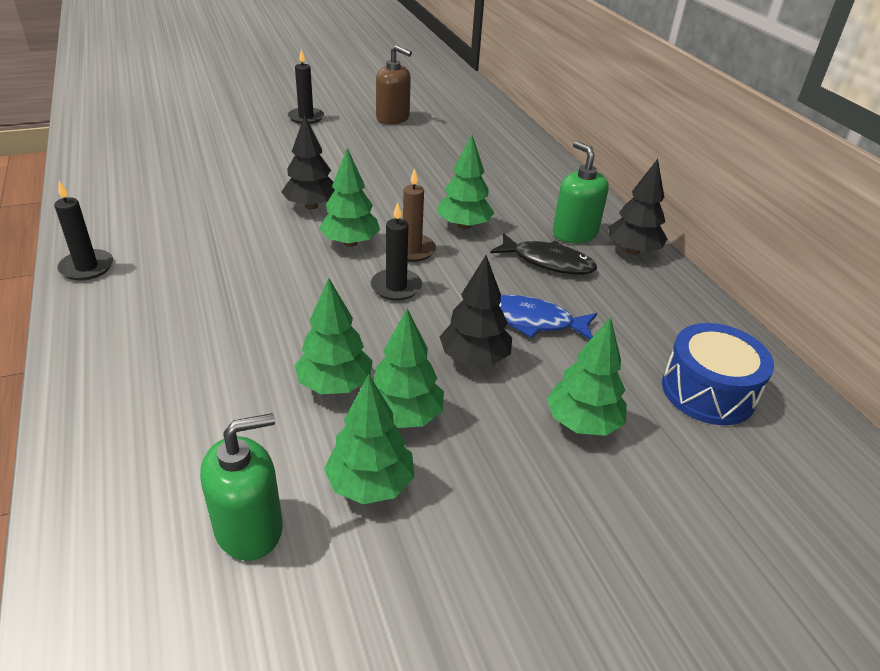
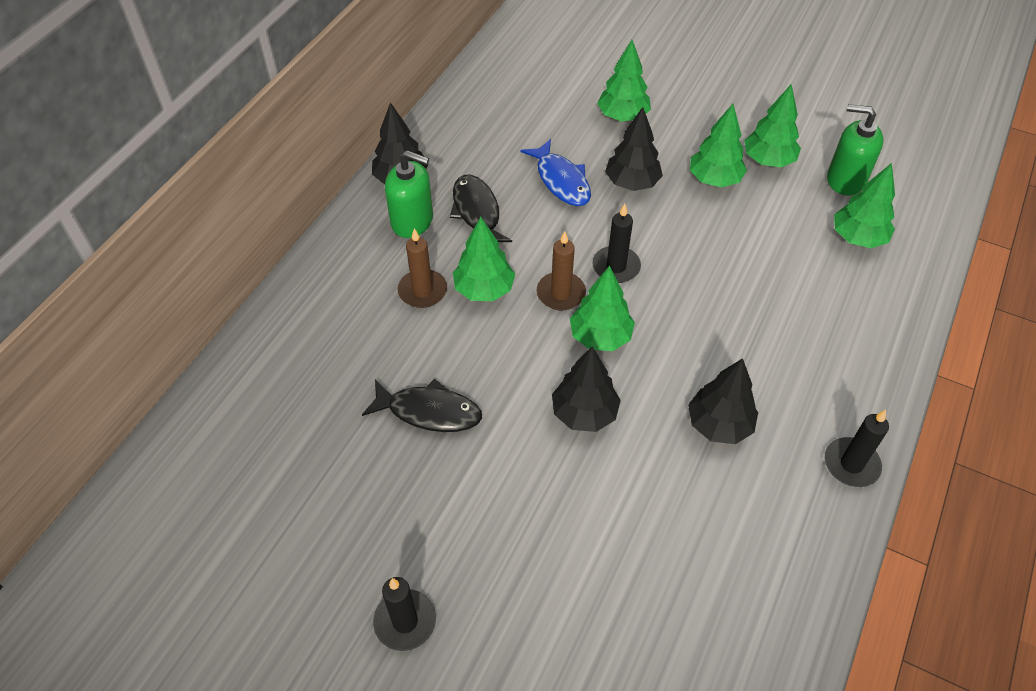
camera: 130 degrees left, 15 degrees up
(211, 241) = (719, 425): none -> black tree
(335, 385) = (736, 222): green tree -> green tree (857, 238)
(393, 118) = (305, 528): brown soap dispenser -> none
(401, 168) = (429, 411): none -> black fish
(498, 206) = (422, 291): none -> brown candle
(574, 233) = (412, 221): green soap dispenser -> green soap dispenser turned 90 degrees counterclockwise
(708, 391) = (531, 85): blue drum -> none

